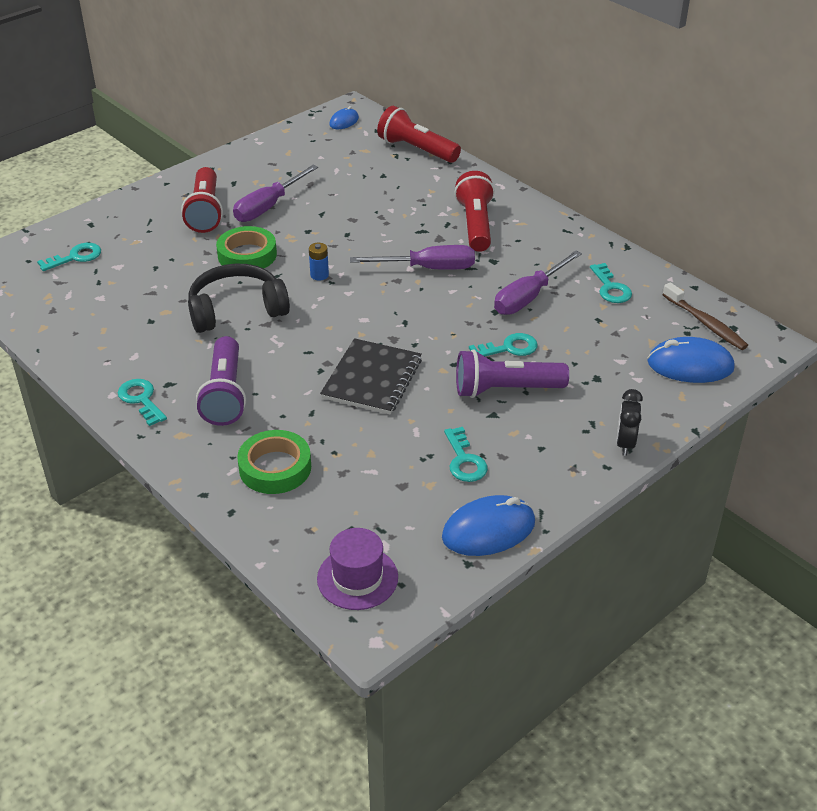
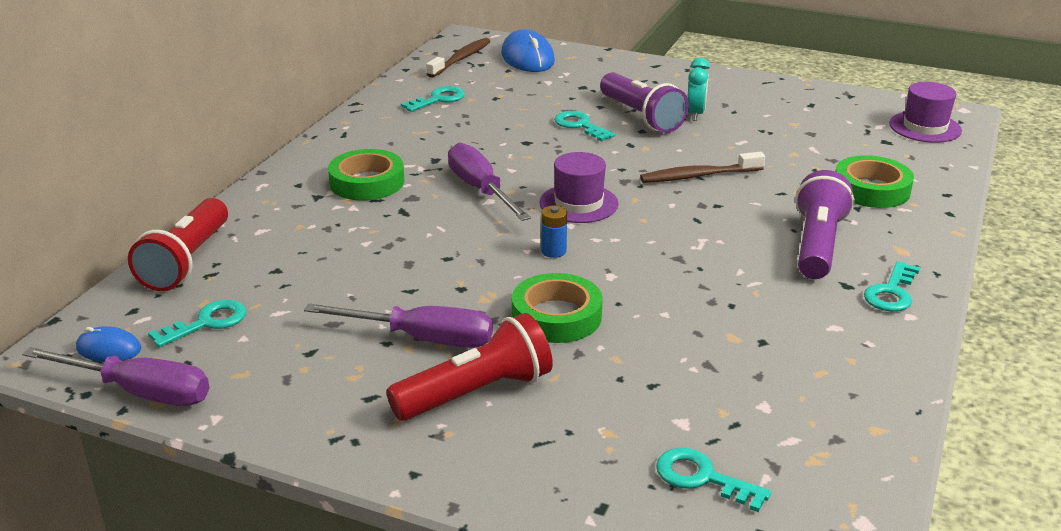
camera: 115 degrees left, 10 degrees down
(225, 394) = (817, 245): purple flashlight -> purple flashlight turned 45 degrees counterclockwise
(236, 309) = (675, 285): black headphones -> none
(372, 379) = (698, 176): black notebook -> brown toothbrush
(374, 305) = (578, 203): none -> purple hat
(464, 460) = (750, 116): turquoise key -> turquoise key (207, 323)
(475, 225) = (367, 182): red flashlight -> green tape
(488, 530) = (809, 94): blue mouse -> none
(490, 426) = (695, 114): none -> turquoise clock
(529, 297) = (488, 131): purple screwdriver -> purple screwdriver (139, 392)
(625, 444) = (653, 66): black clock -> none

